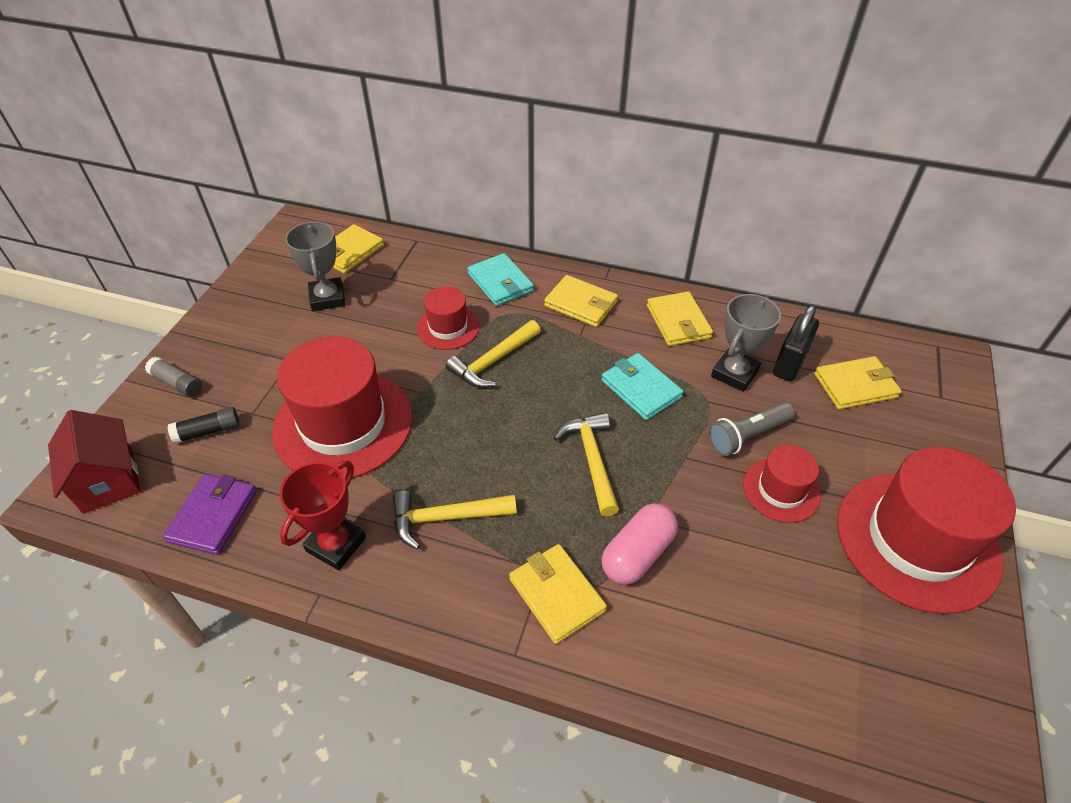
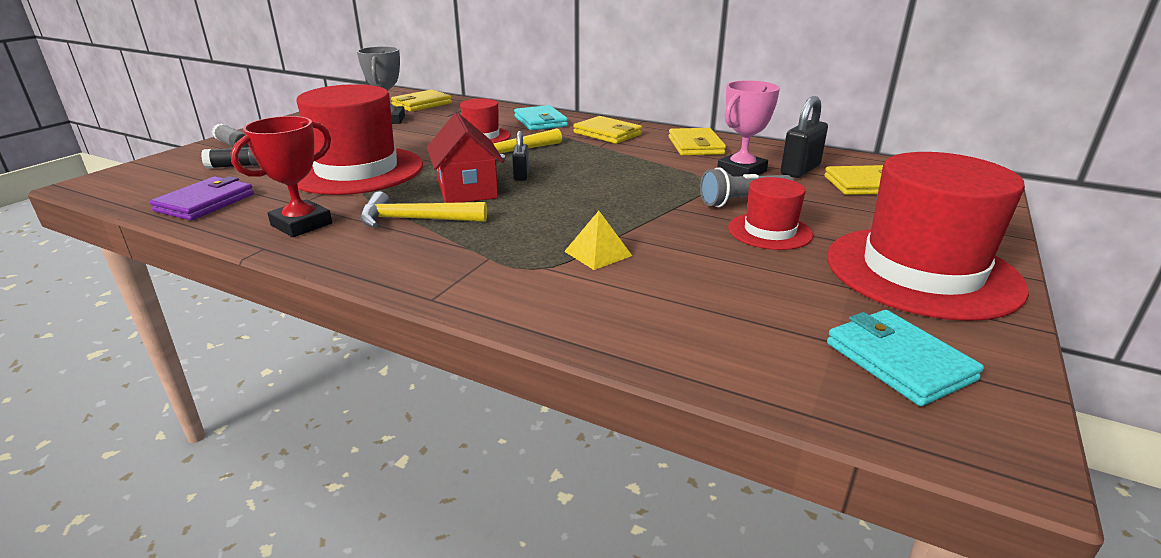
camera: 10 degrees right, 20 degrees down
(108, 480) = (135, 181): red house -> red house (467, 191)
(519, 411) = (521, 175): none -> black padlock
(557, 594) = (498, 268): yellow wallet -> none
(592, 460) = (577, 202): yellow hammer -> none
(638, 554) = (598, 253): pink capsule -> yellow pyramid
(641, 389) = (644, 172): turquoise wallet -> turquoise wallet (898, 361)
(734, 373) = (741, 171): grey trophy -> pink trophy

